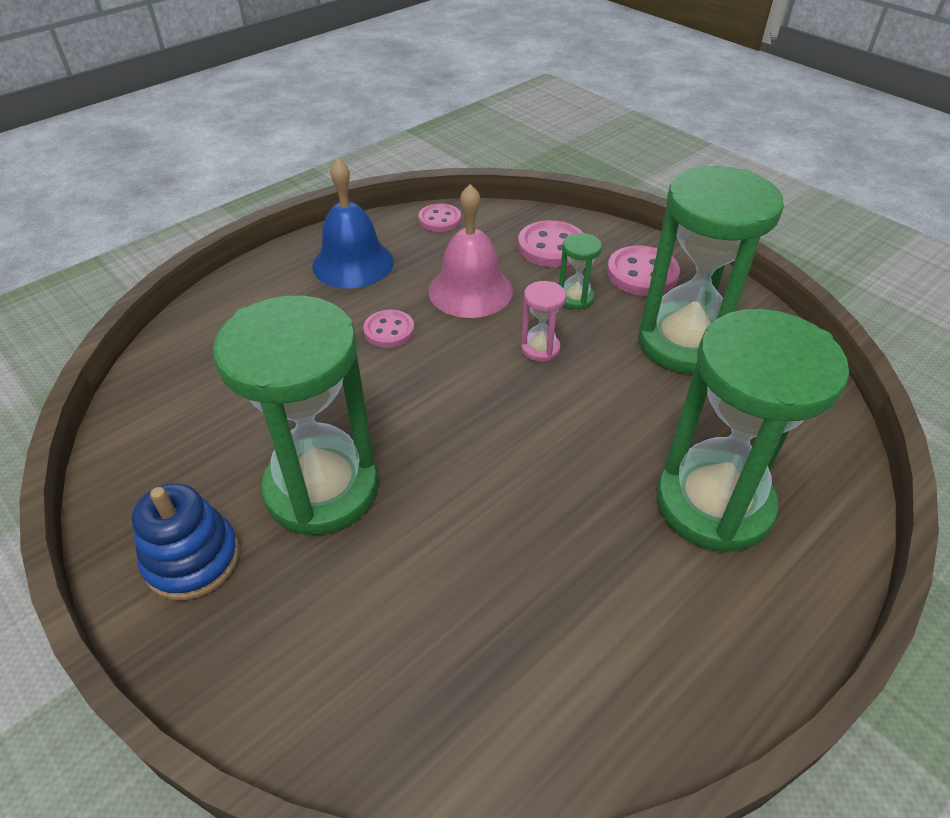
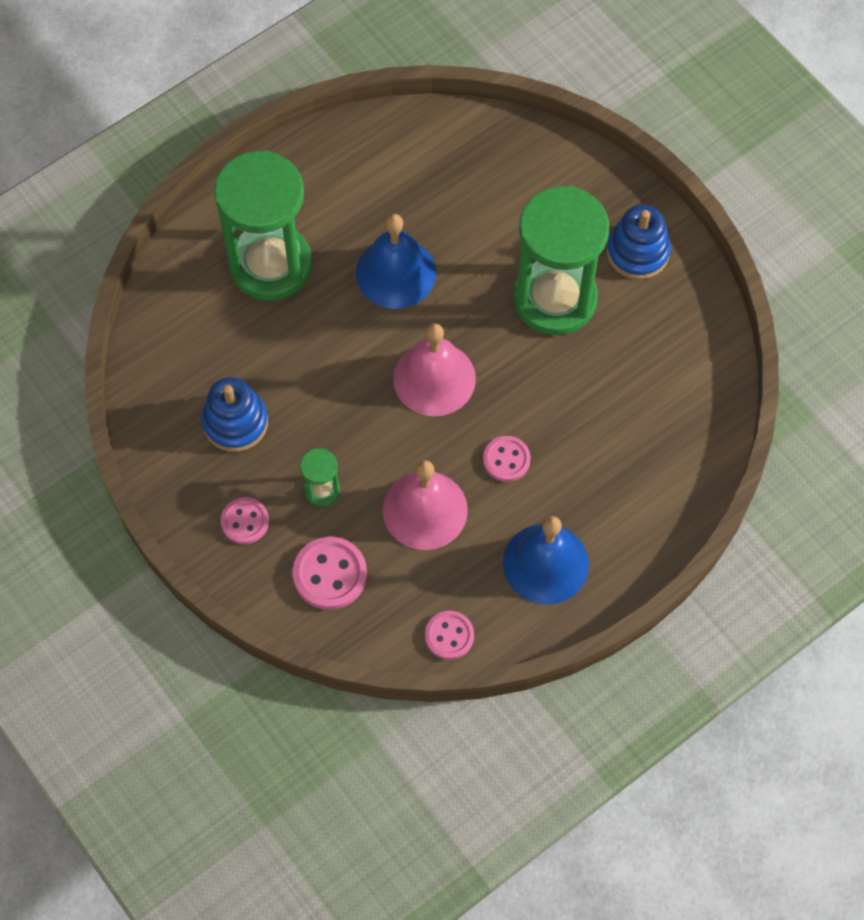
camera: 175 degrees left, 20 degrees up
(473, 394) = (434, 378): none -> pink bell
(540, 348) = (369, 425): pink hourglass -> none
(540, 506) = (396, 273): none -> blue bell
(642, 274) = (245, 521): pink button -> pink button, size x0.66
(684, 342) = (235, 422): green hourglass -> blue stacking toy

